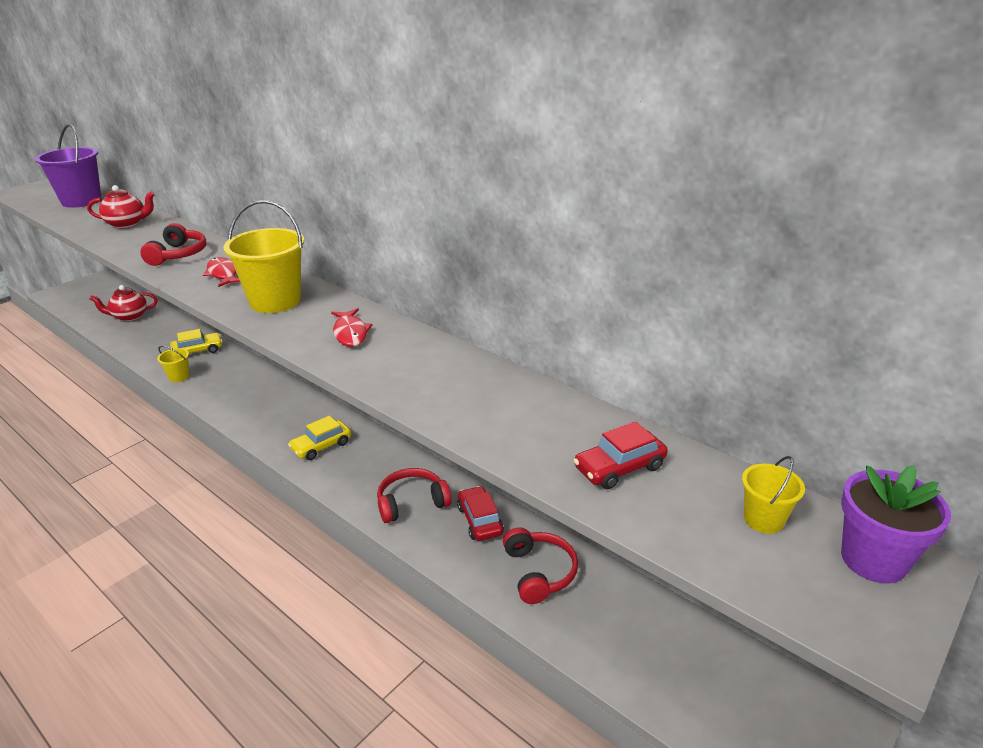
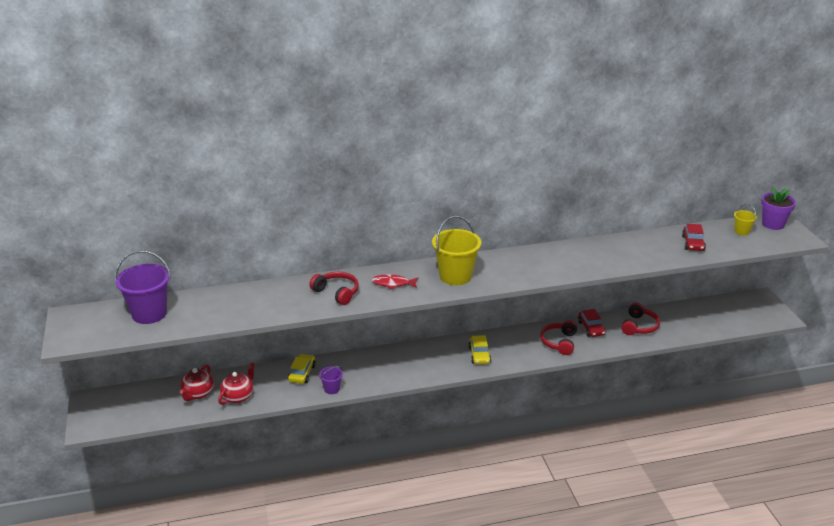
camera: 55 degrees left, 0 degrees up
(127, 224) = (241, 302): red teapot -> red teapot (238, 396)
(179, 376) = (332, 389): yellow bucket -> purple bucket
(350, 333) = (521, 265): red fish -> none
(480, 520) = (591, 328): red car -> red car turned 120 degrees counterclockwise
(539, 572) = (639, 326): red headphones -> red headphones turned 90 degrees clockwise

